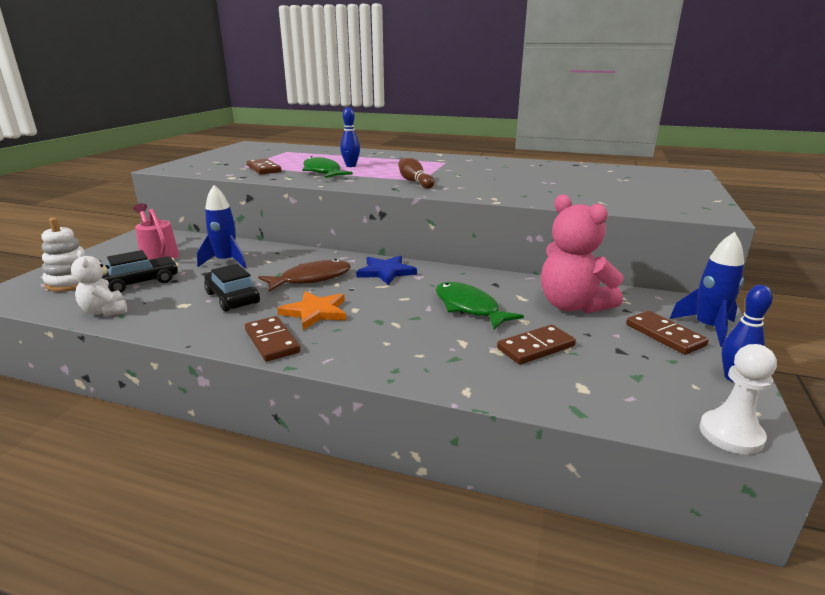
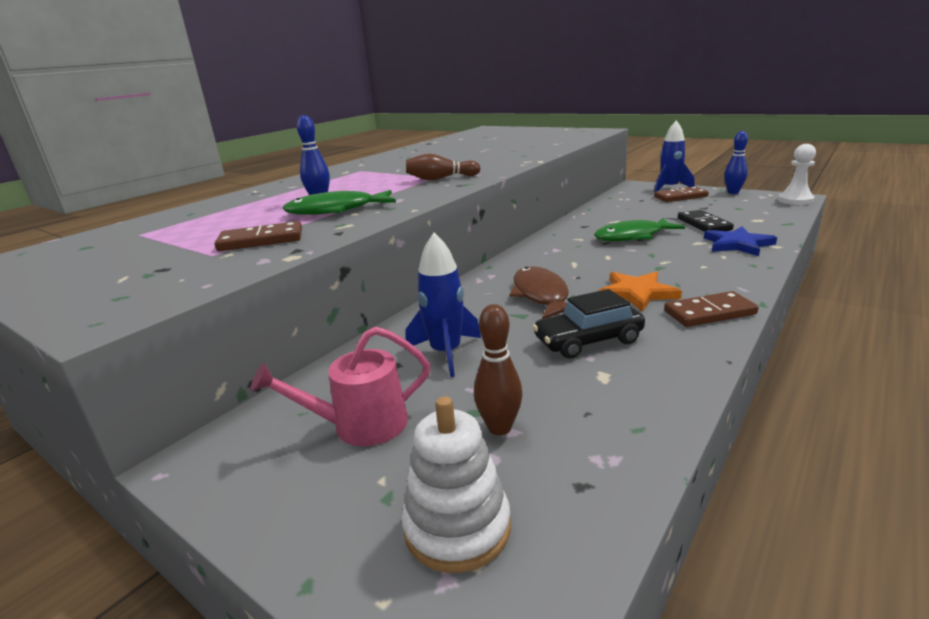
camera: 70 degrees left, 0 degrees up
(105, 311) = (620, 449): white teddy bear -> none
(140, 282) = (499, 427): black car -> brown bowling pin
(386, 272) = (537, 261): blue star -> blue star (737, 244)
(535, 347) = (703, 224): brown domino -> black domino
(572, 305) = (632, 210): pink teddy bear -> none

